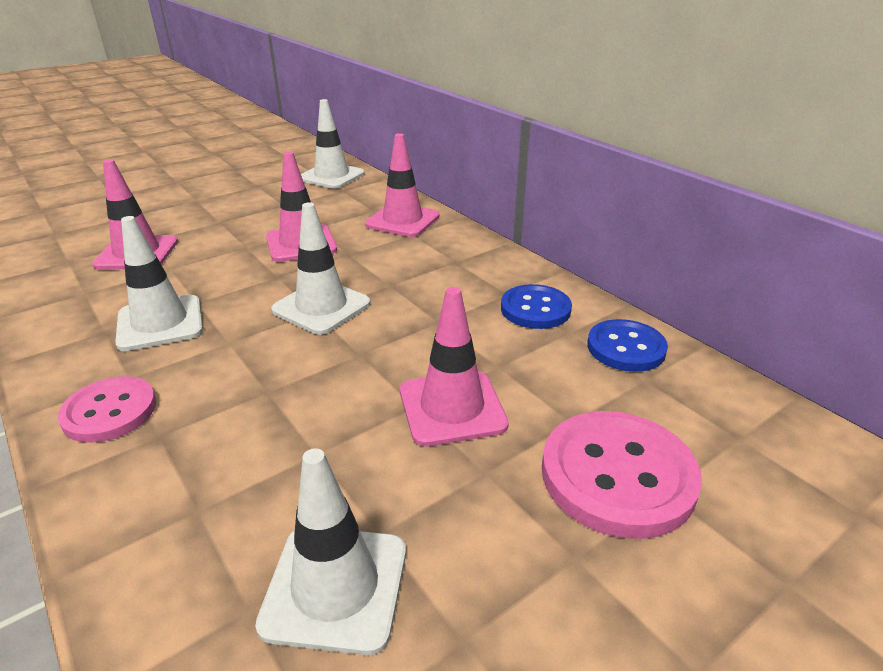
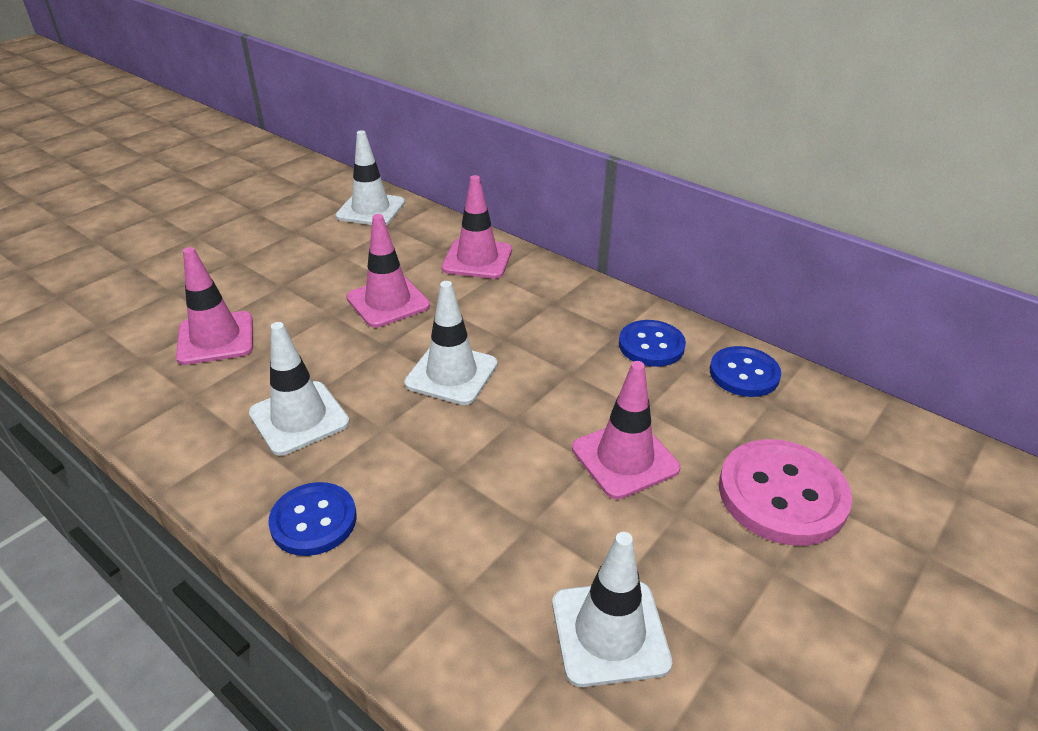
camera: 15 degrees left, 5 degrees up
(110, 411) = (313, 521): pink button -> blue button

